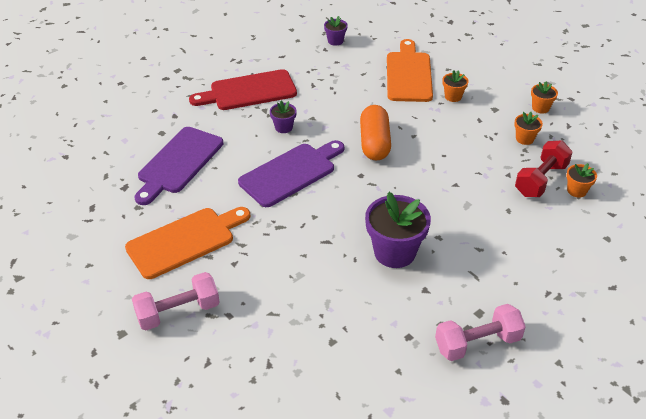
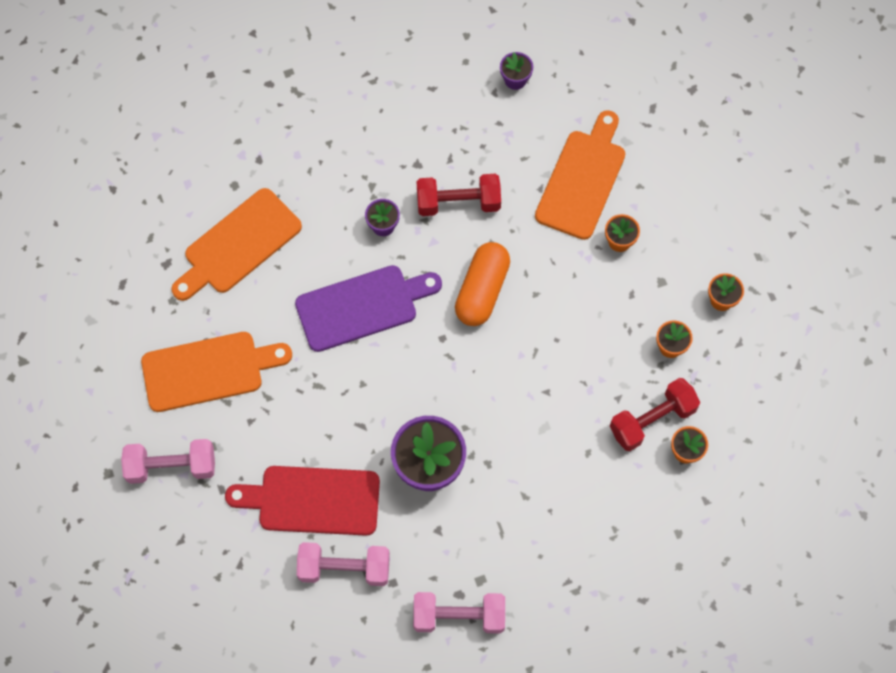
camera: 20 degrees right, 25 degrees up
(178, 163) = (238, 245): purple cutting board -> orange cutting board
(249, 91) = (364, 144): red cutting board -> red cutting board (312, 500)
(331, 104) = (458, 203): none -> red dumbbell
(362, 339) = (344, 568): none -> pink dumbbell

